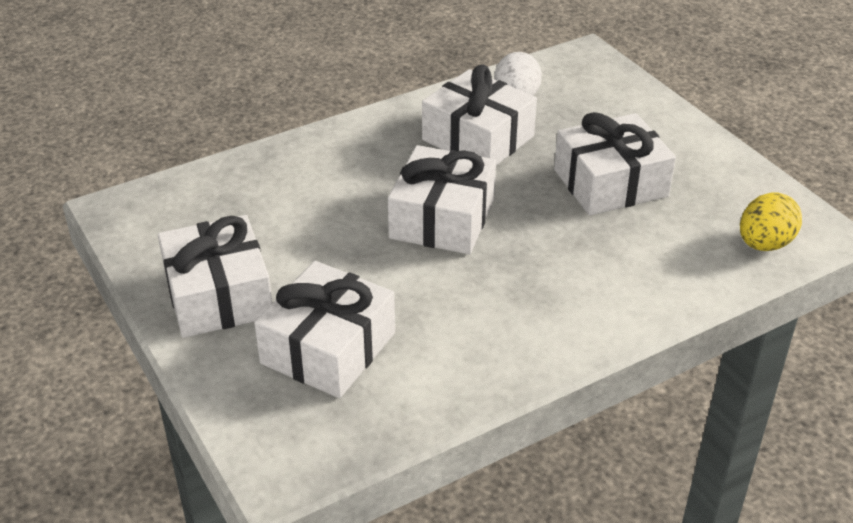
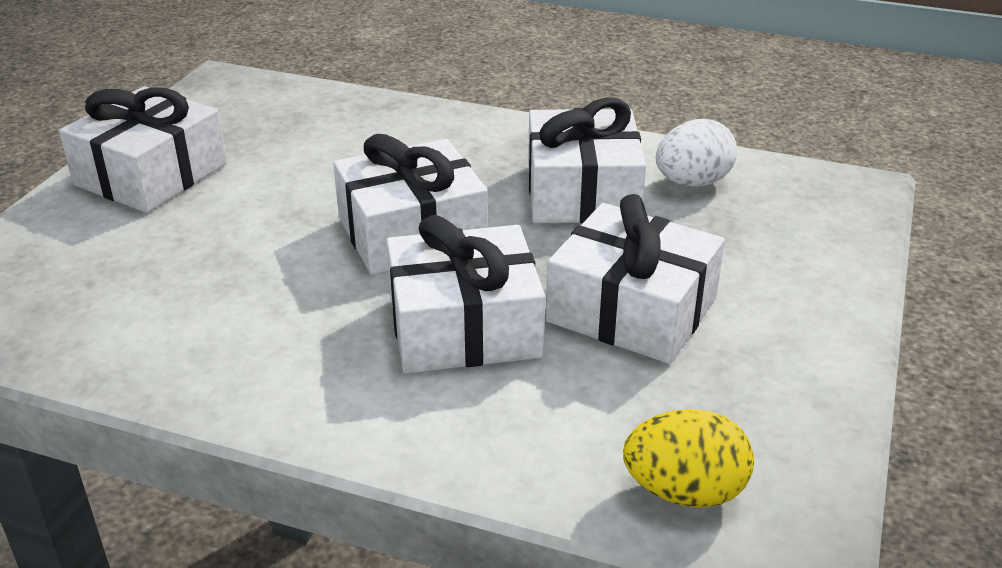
camera: 50 degrees right, 5 degrees down
(328, 348) = (128, 261): white gift -> white gift (464, 327)

